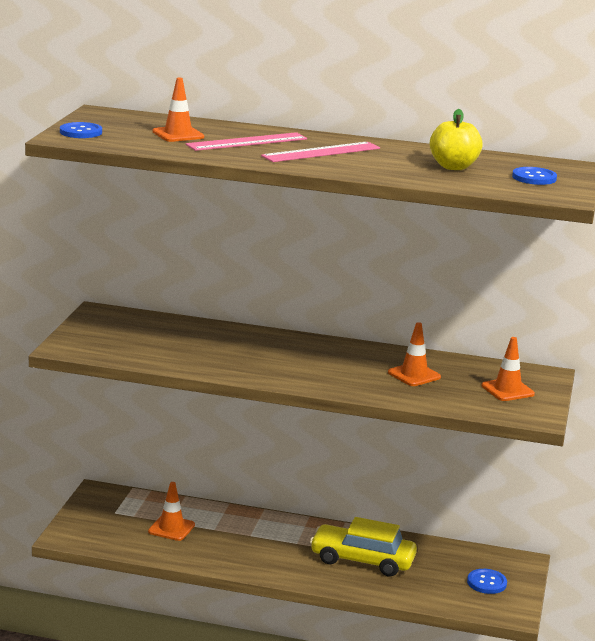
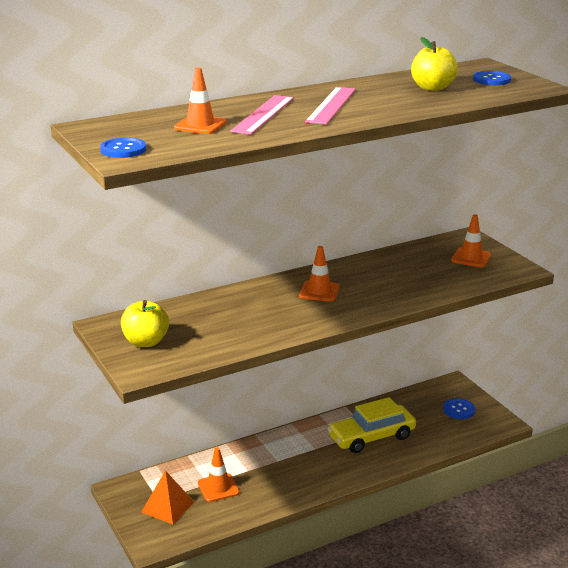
camera: 40 degrees left, 5 degrees up
(105, 333) = (146, 342): none -> yellow apple
(113, 520) = (167, 507): none -> orange pyramid
(414, 375) = (404, 273): orange traffic cone -> orange traffic cone (319, 291)

